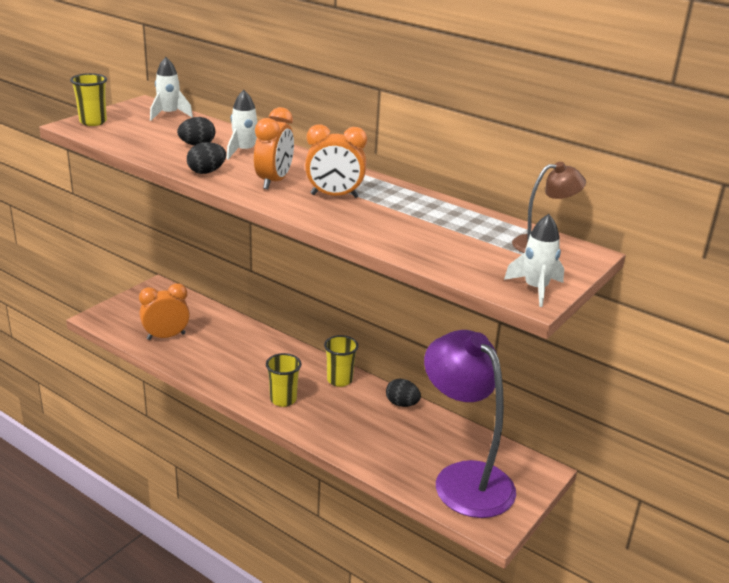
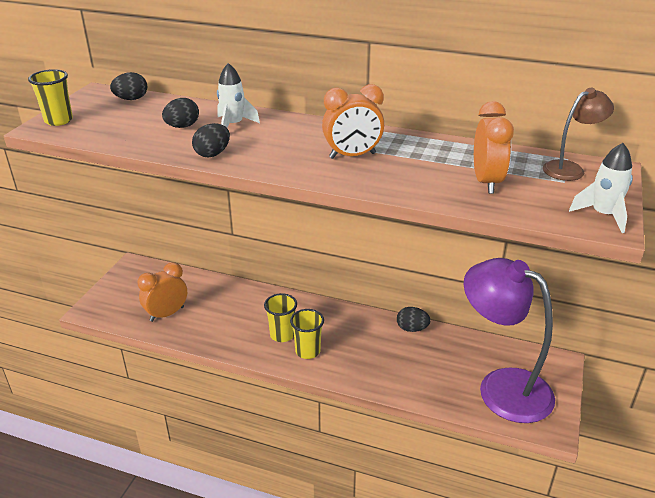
camera: 15 degrees left, 5 degrees up
(169, 114) = (131, 99): white rocket -> black egg
(274, 181) = (285, 151): orange clock -> orange clock (486, 182)
(339, 380) = (346, 319): yellow cup -> yellow cup (282, 335)

